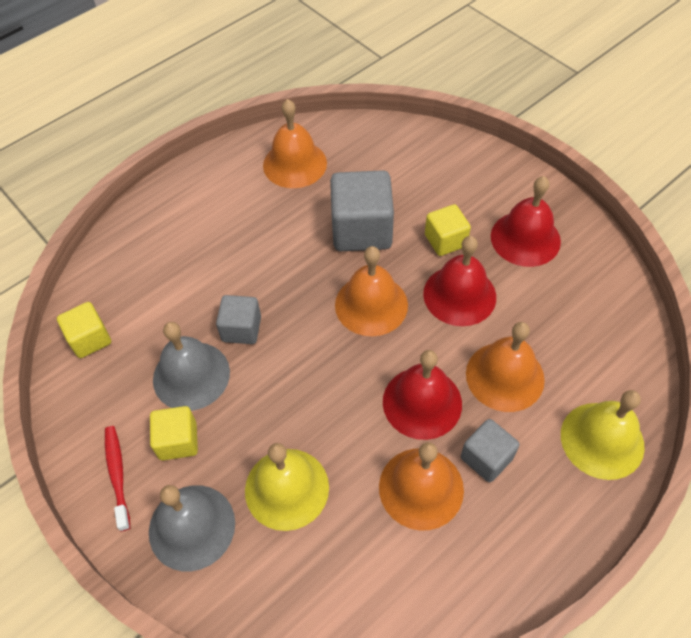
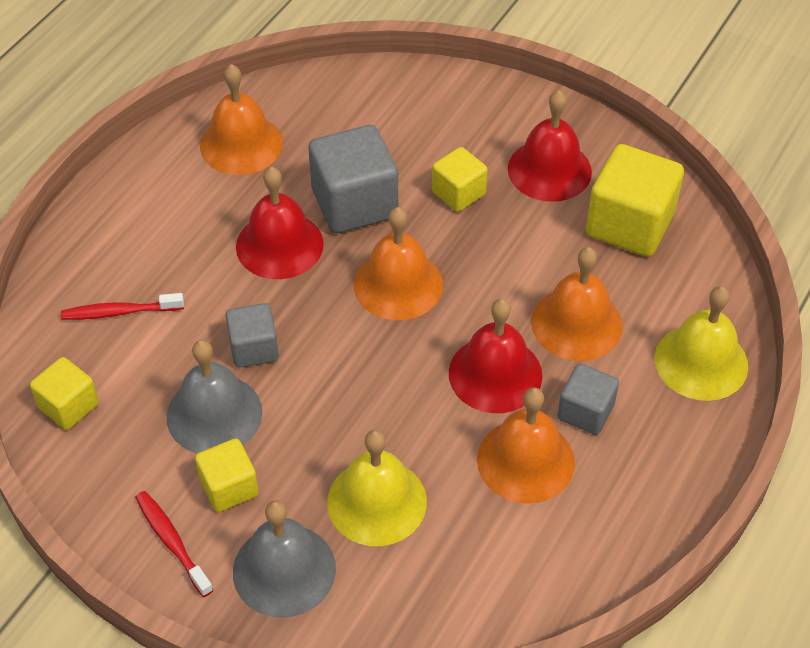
camera: 20 degrees left, 5 degrees down
(156, 274) = (119, 312): none -> red toothbrush
(459, 295) = (496, 249): red bell -> red bell (279, 245)
(577, 301) = (629, 224): none -> yellow cube

